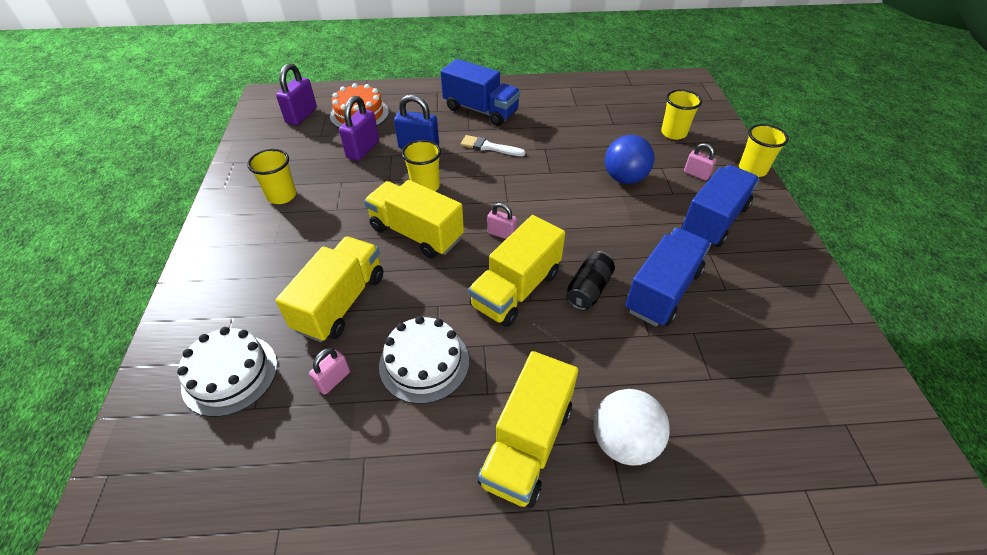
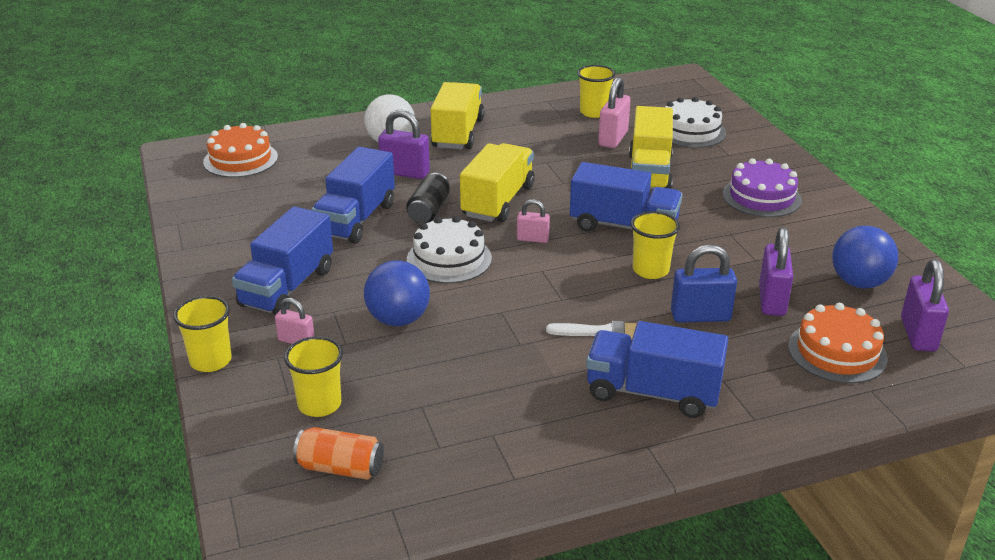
camera: 165 degrees right, 15 degrees down
(268, 245) = (761, 197): none -> purple cake
(282, 196) = (804, 236): yellow cup -> yellow cup (594, 112)
(292, 152) = (859, 282): none -> blue ball
(333, 380) = (613, 139): pink padlock -> pink padlock, size x1.67
(416, 233) = (623, 226): yellow truck -> blue truck
(424, 363) = (552, 154): white cake -> white cake (449, 259)
(608, 362) = (405, 173): none -> purple padlock
(658, 103) = (340, 468): none -> orange can
(832, 444) = (240, 159): none -> orange cake

